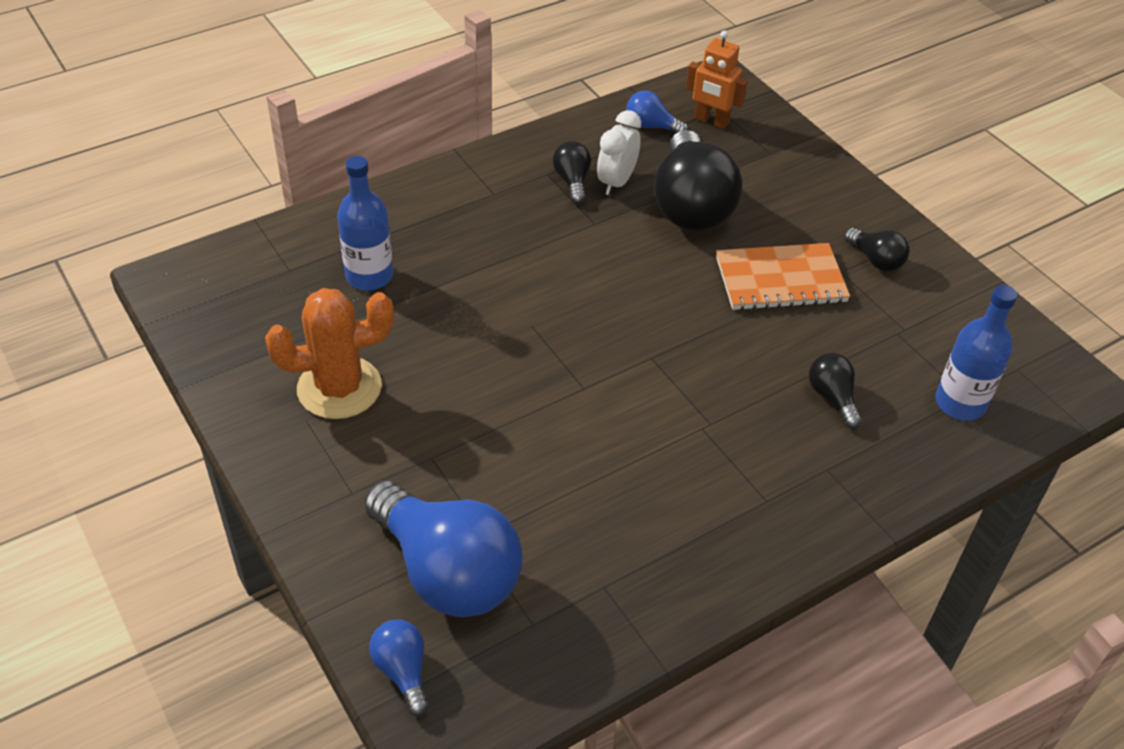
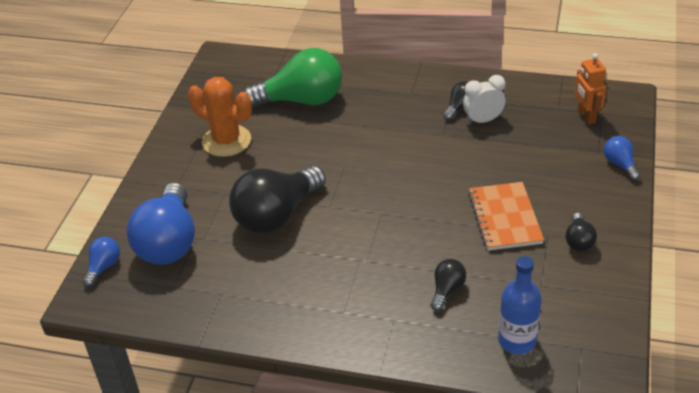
camera: 50 degrees right, 5 degrees down
(369, 276) = (302, 100): blue bottle -> green light bulb
(651, 126) = (545, 102): blue light bulb -> blue light bulb (620, 164)
(691, 206) = (508, 153): black light bulb -> black light bulb (276, 215)
(780, 280) = (504, 218): orange notebook -> orange notebook turned 45 degrees clockwise

